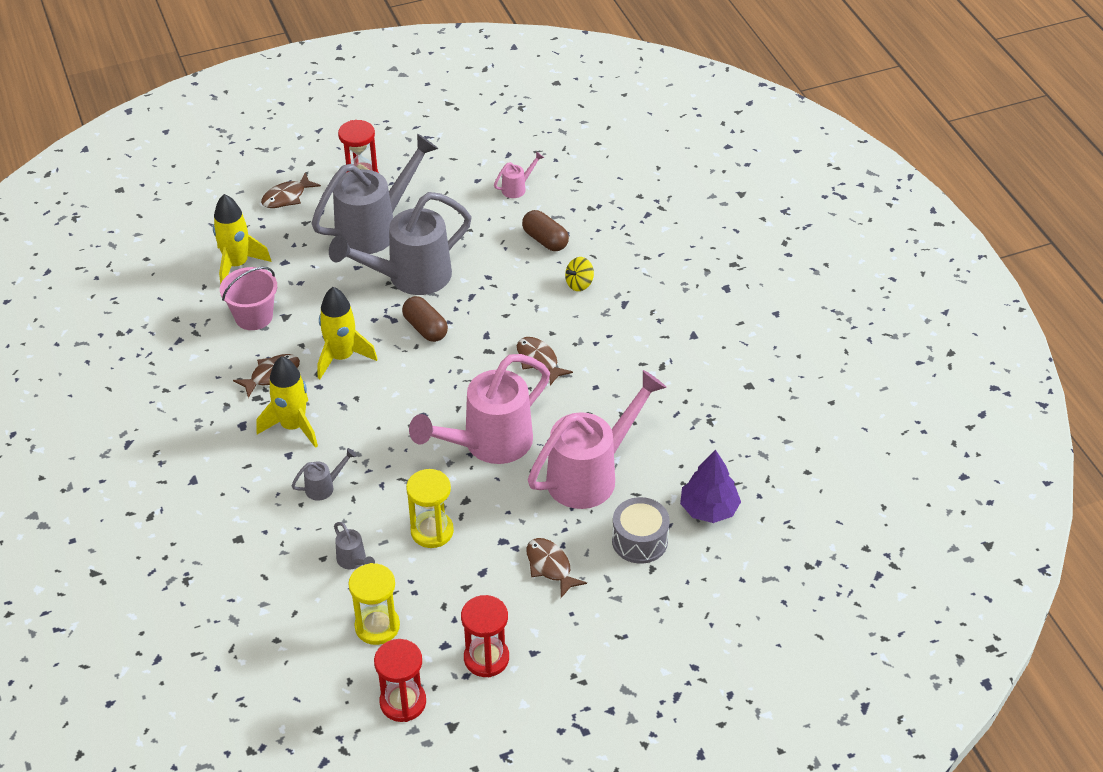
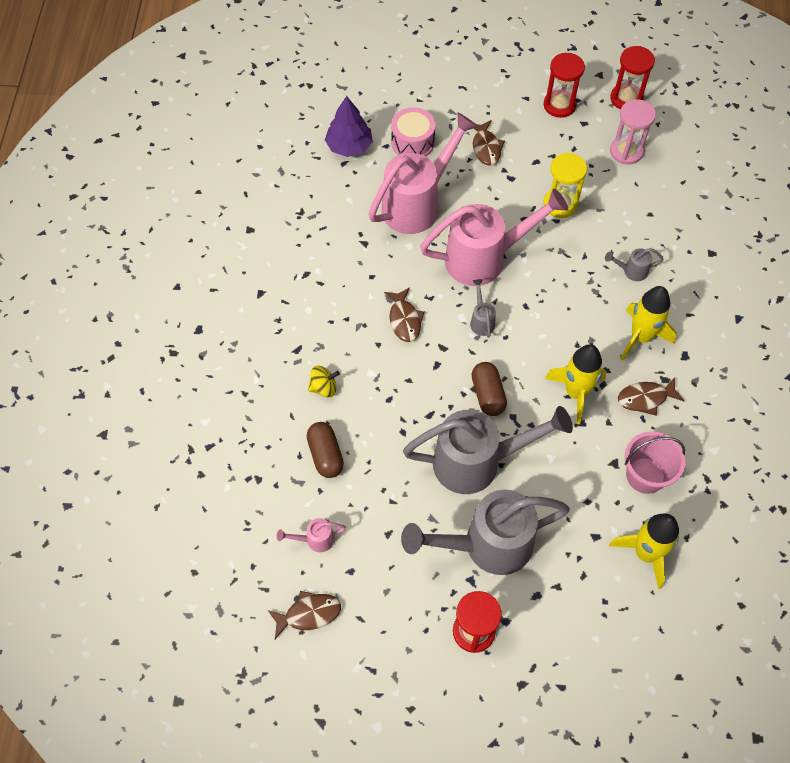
camera: 155 degrees left, 15 degrees up
(287, 197) = (565, 636): brown fish -> brown fish (309, 614)
(354, 561) = (627, 203): grey watering can -> grey watering can (481, 320)
(377, 626) = (626, 151): yellow hourglass -> pink hourglass
(591, 474) = (418, 203): pink watering can -> pink watering can turned 150 degrees clockwise
(639, 541) = (412, 142): grey drum -> pink drum

